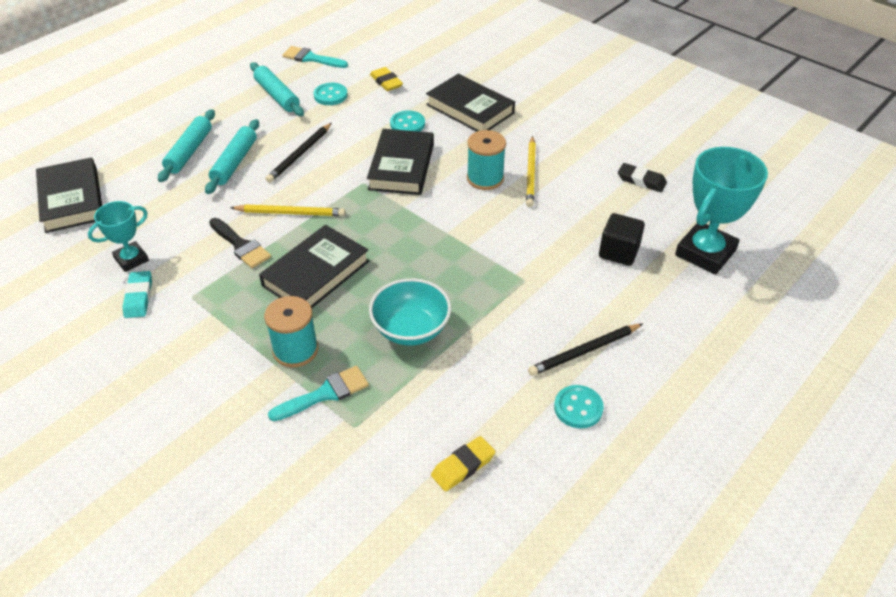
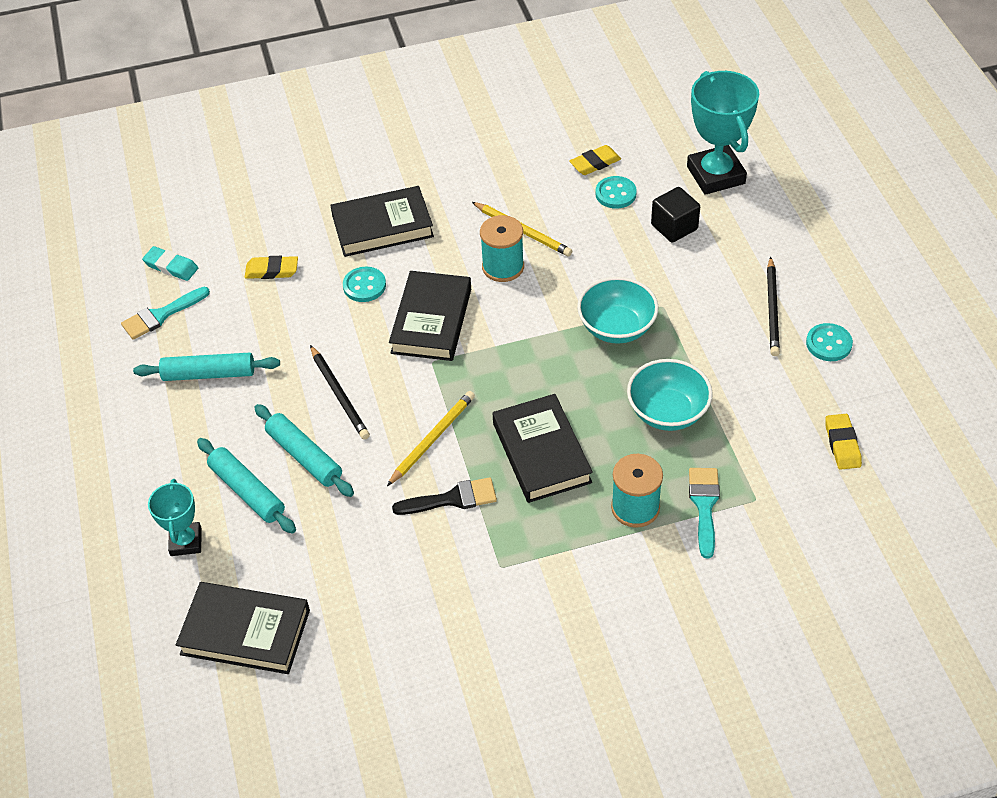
camera: 55 degrees left, 5 degrees up
(131, 259) = (401, 602): turquoise trophy -> turquoise trophy (186, 542)
(139, 297) = (468, 613): turquoise eraser -> turquoise eraser (171, 266)
(330, 95) = (253, 327): turquoise button -> turquoise button (615, 194)
(401, 167) = (431, 321): black book -> black book turned 60 degrees clockwise
(477, 263) = (616, 327): none -> turquoise bowl
(641, 180) = (595, 163): black eraser -> yellow eraser

